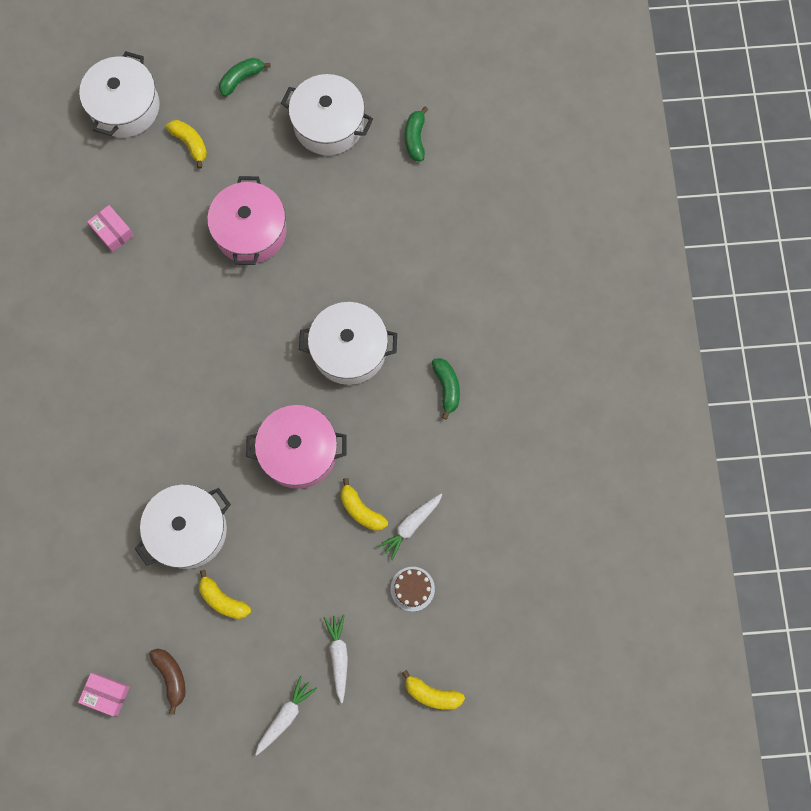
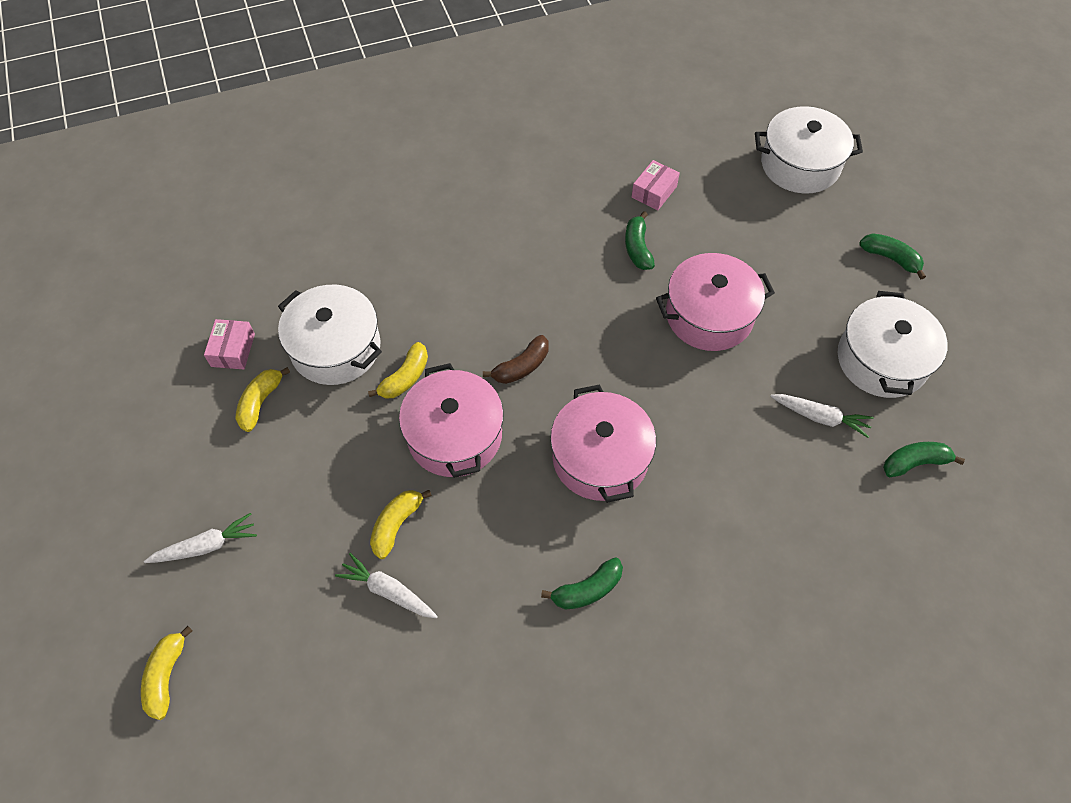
camera: 75 degrees right, 15 degrees down
(106, 694) = (143, 320): pink box -> pink box (233, 350)
(167, 264) = (637, 248): none -> green banana
(171, 676) = (166, 375): brown banana -> brown banana (521, 367)
(190, 144) = (787, 232): yellow banana -> yellow banana (405, 378)
(285, 716) = (128, 504): white carrot -> white carrot (820, 417)
(349, 350) = (600, 458): white pot -> pink pot
(412, 589) = (304, 614): brown cake -> none

